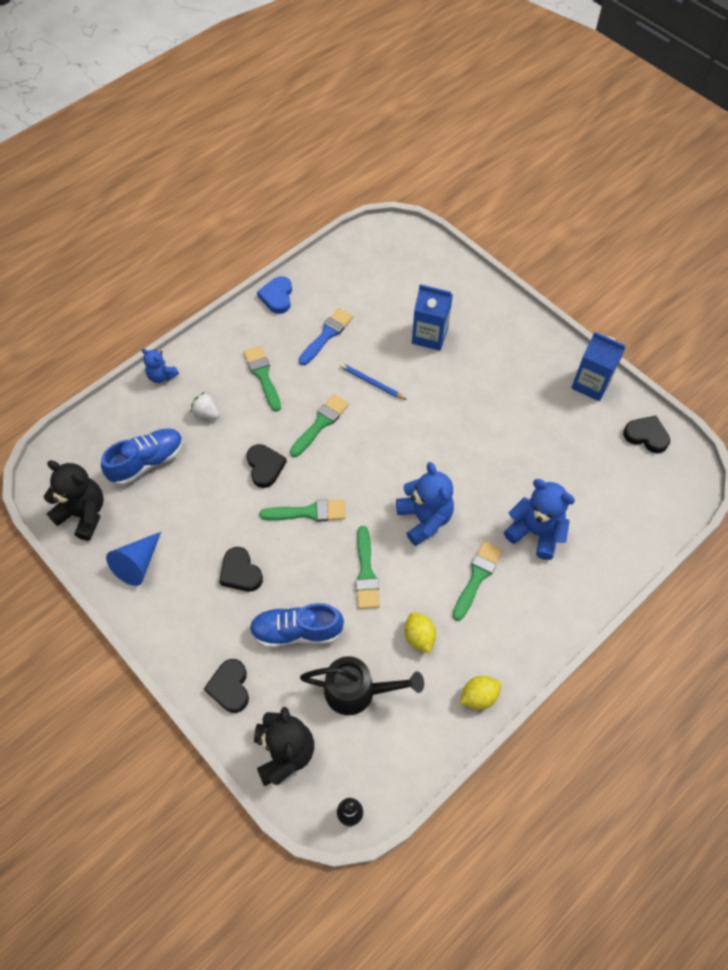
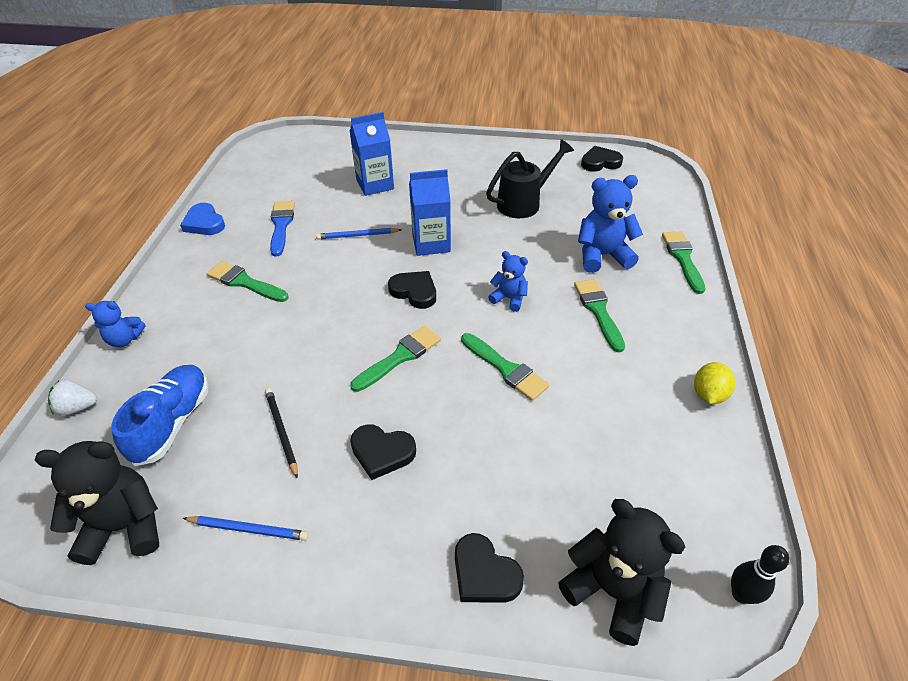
camera: 40 degrees left, 15 degrees down
(138, 564) = (248, 529): blue cone -> blue pencil
(198, 514) = (281, 432): none -> black pencil
(206, 413) = (209, 342): white strawberry -> white strawberry (77, 407)
(265, 467) = (317, 348): black heart -> black heart (414, 292)
(296, 631) = (496, 463): blue shoe -> none
(320, 423) = (340, 286): green brush -> green brush (682, 258)
(357, 691) = (611, 471): black watering can -> black watering can (524, 203)
(419, 637) = (608, 385): yellow lemon -> none
(424, 519) = (509, 298): blue teddy bear -> blue teddy bear, size x0.58
(591, 384) = (528, 154): blue carton -> blue carton (431, 243)

